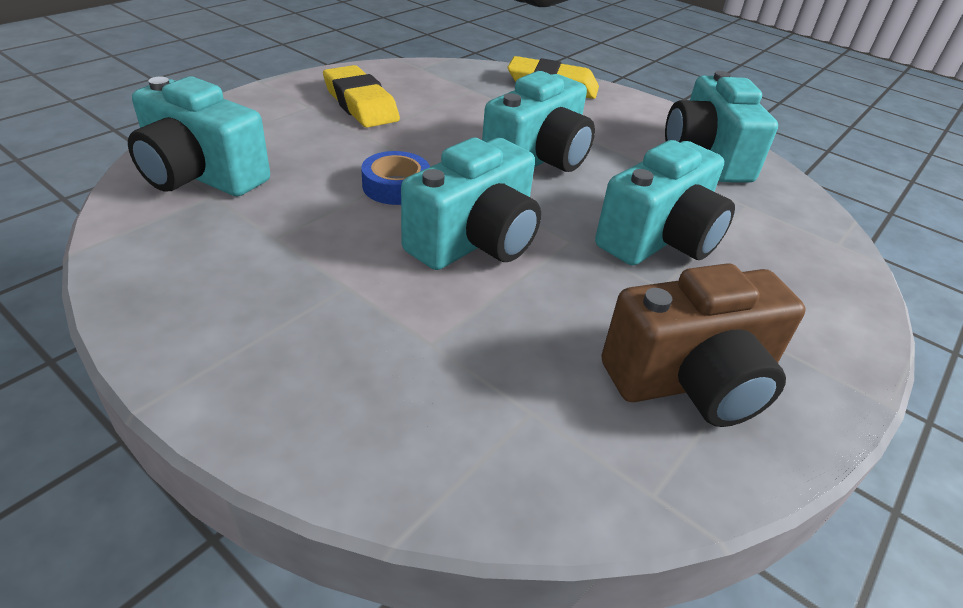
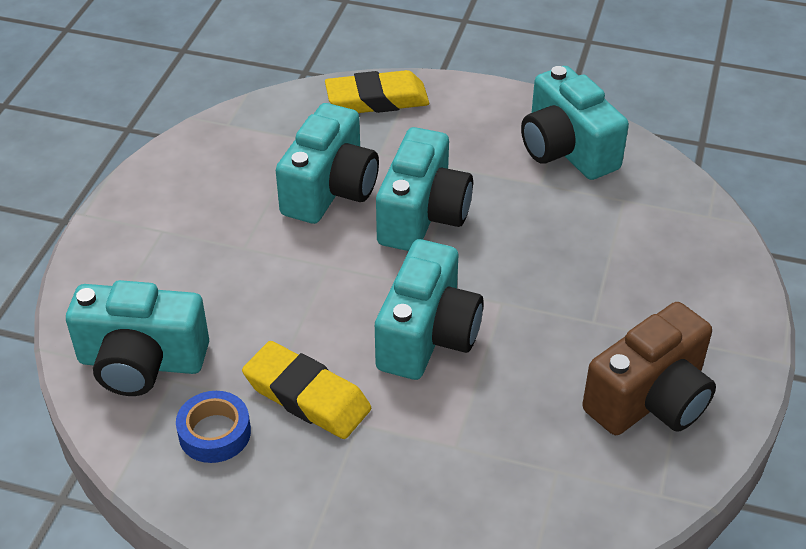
camera: 20 degrees left, 5 degrees up
(360, 104) = (210, 207): yellow eraser -> yellow eraser (307, 396)
(396, 186) = (322, 302): blue tape -> blue tape (214, 433)
(659, 239) = (571, 271): turquoise camera -> turquoise camera (330, 190)

